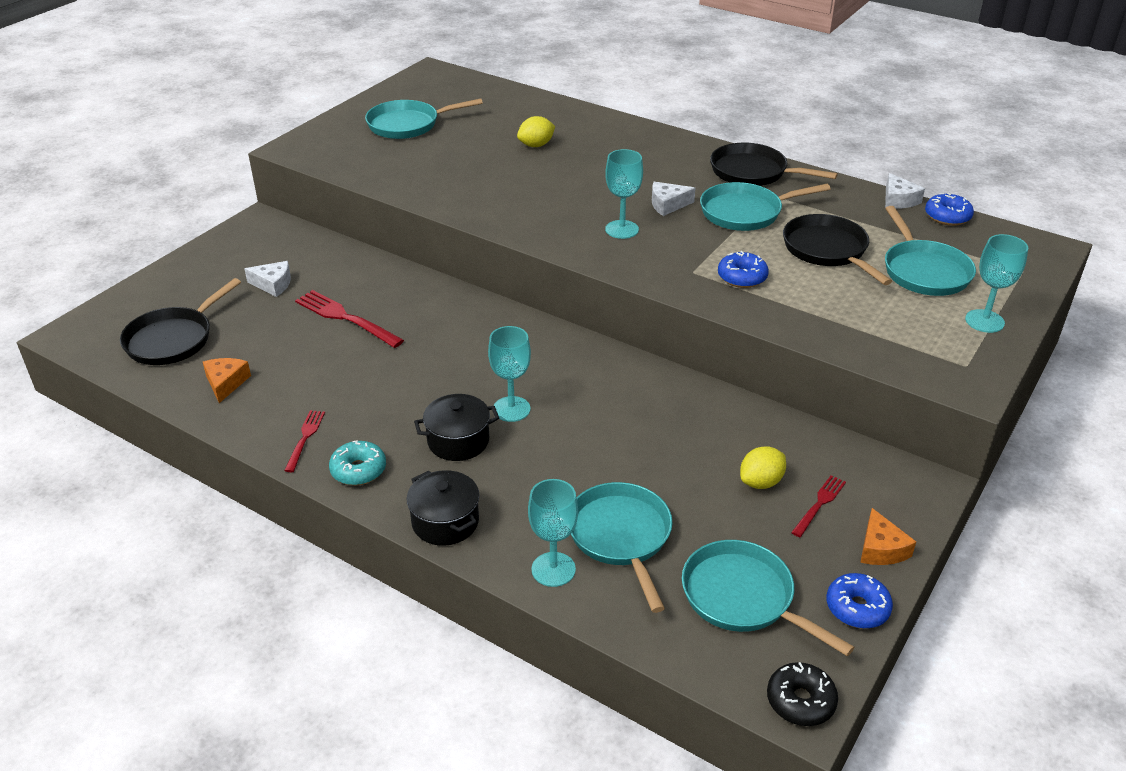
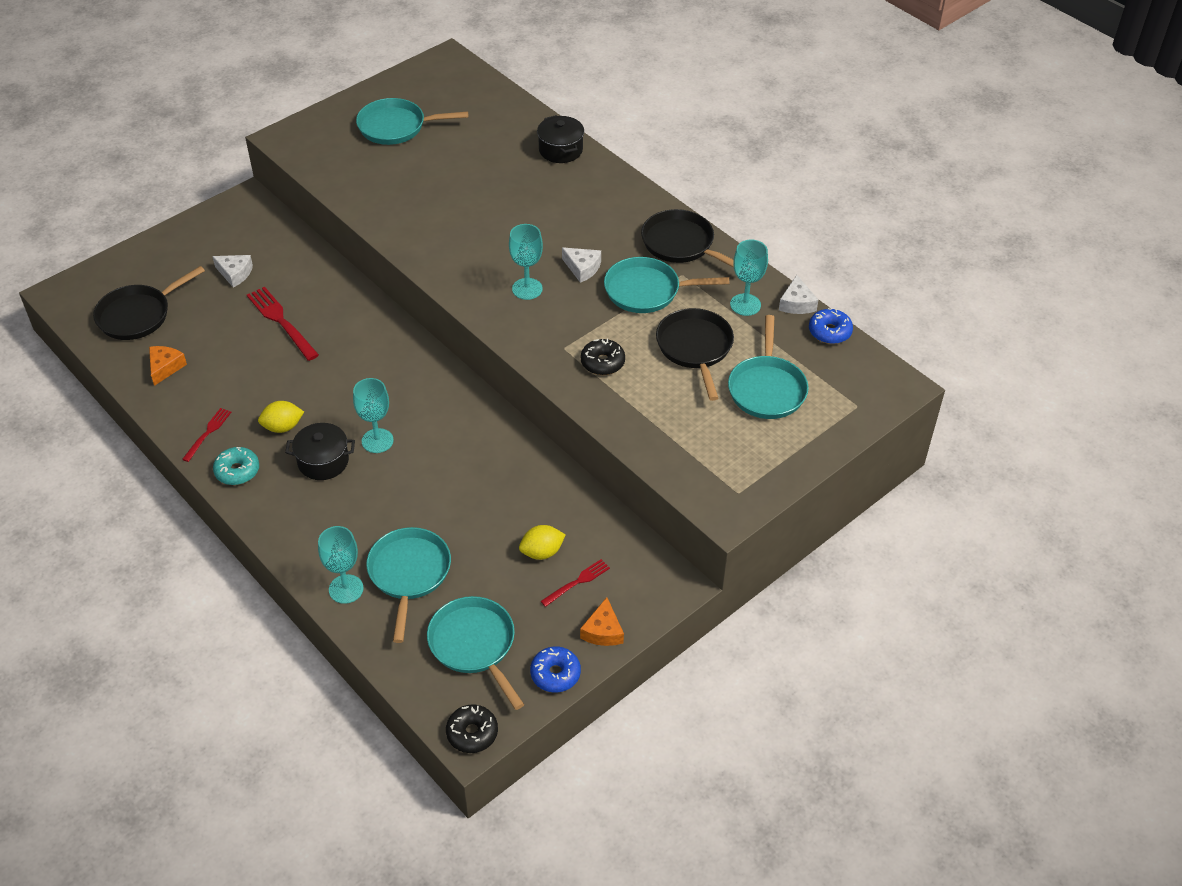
camera: 15 degrees right, 10 degrees up
(445, 522) = (284, 531): black pot -> black pot (560, 150)
(536, 145) = (500, 174): yellow lemon -> yellow lemon (283, 427)
(668, 205) = (582, 268): white cheese -> white cheese turned 150 degrees counterclockwise
(742, 277) = (602, 362): blue donut -> black donut
(984, 321) = (784, 452): turquoise goblet -> turquoise goblet (745, 305)

